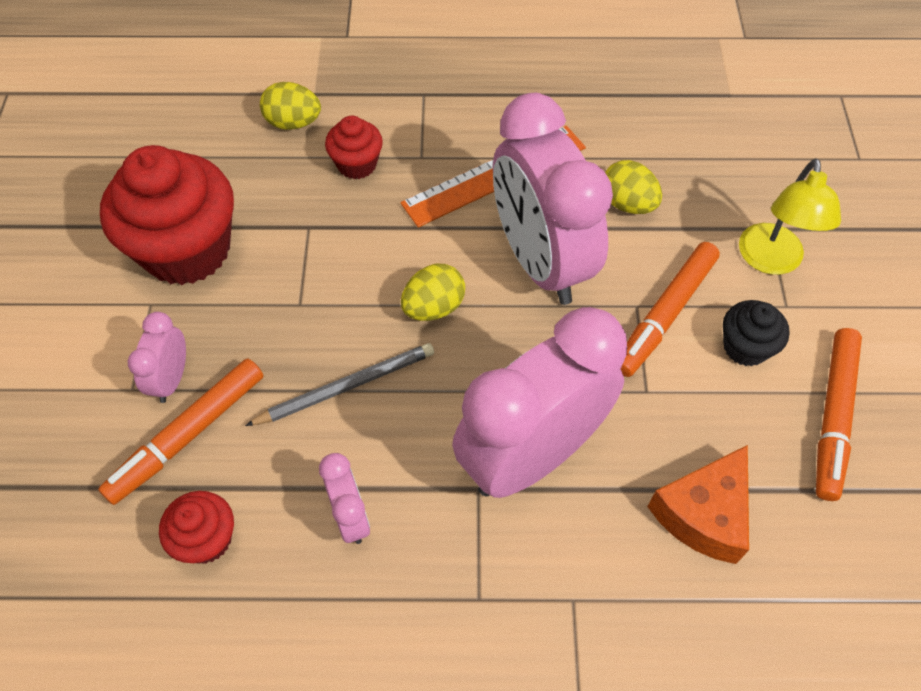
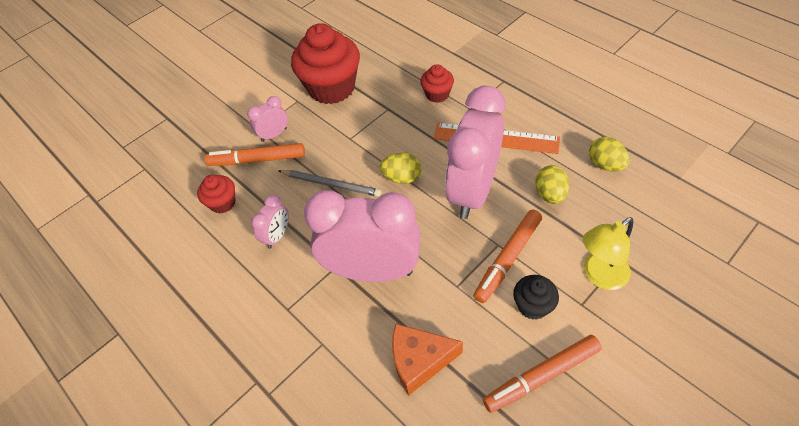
camera: 50 degrees right, 5 degrees down
(293, 123) = (429, 60): yellow egg -> yellow egg (605, 165)
(665, 314) = (507, 259): orange marker -> orange marker turned 45 degrees counterclockwise

